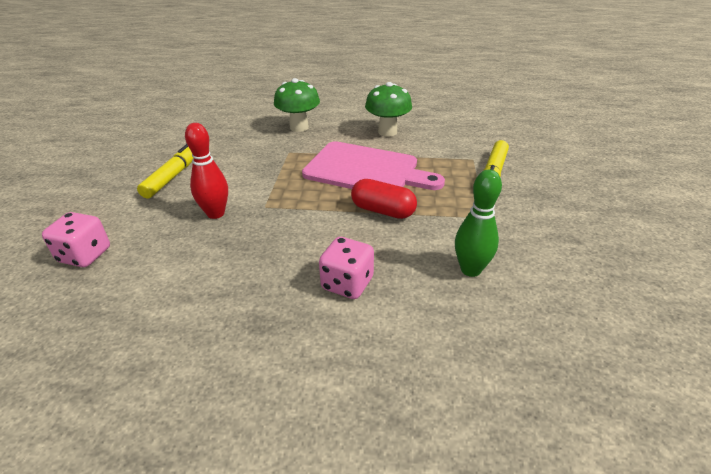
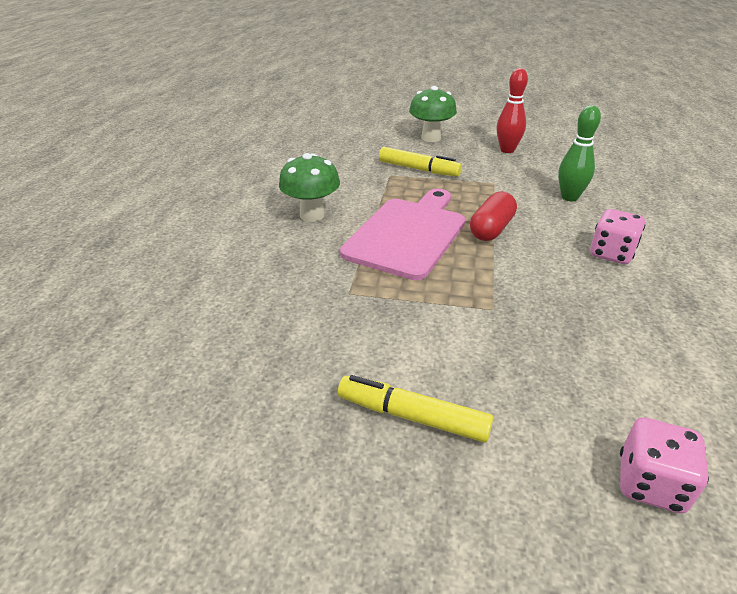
camera: 85 degrees left, 0 degrees up
(215, 213) = (515, 351): red bowling pin -> red bowling pin (507, 150)
(299, 127) = (270, 284): green mushroom -> green mushroom (431, 138)

